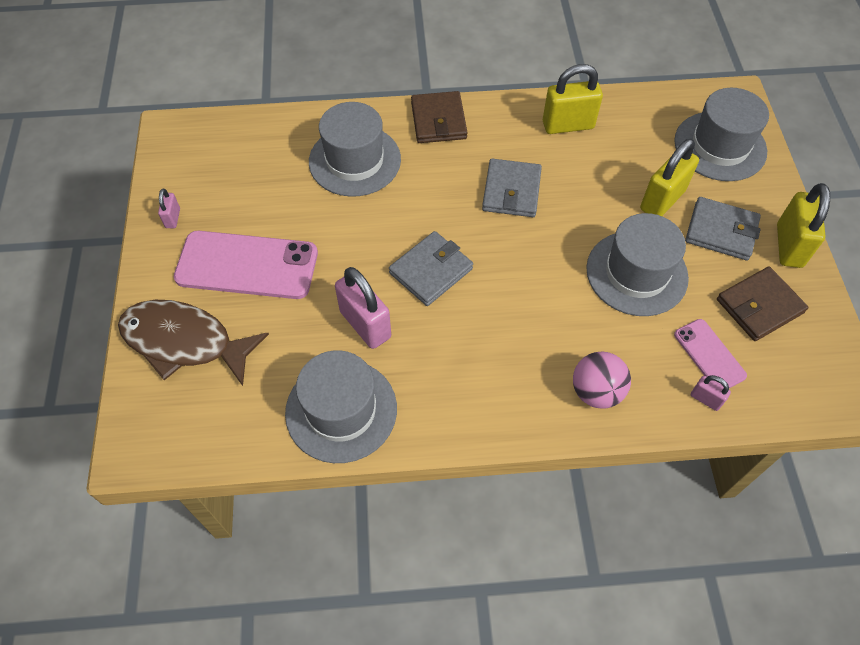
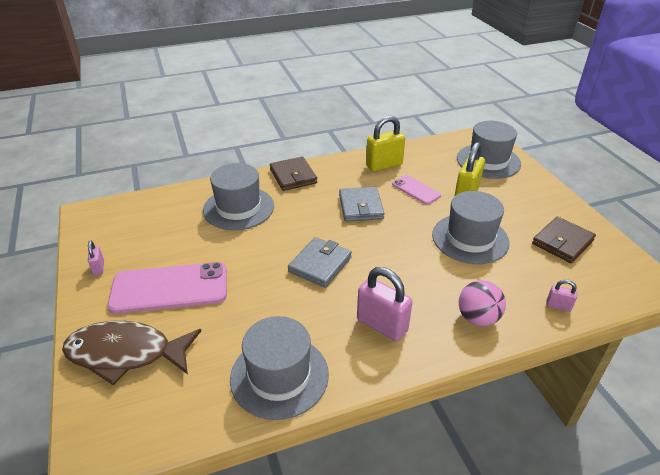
camera: 15 degrees left, 20 degrees down
(365, 324) = (280, 310): pink padlock -> pink padlock (382, 325)
(709, 355) = (545, 278): pink phone -> pink phone (416, 190)
(721, 231) = (513, 205): grey wallet -> none
(789, 246) = (561, 205): yellow padlock -> none

